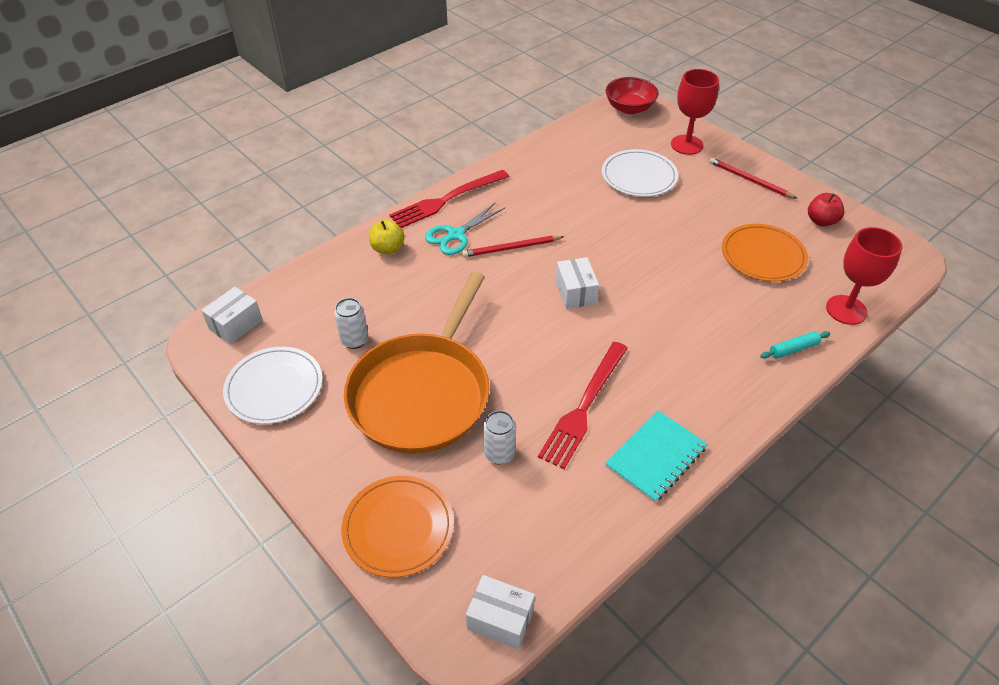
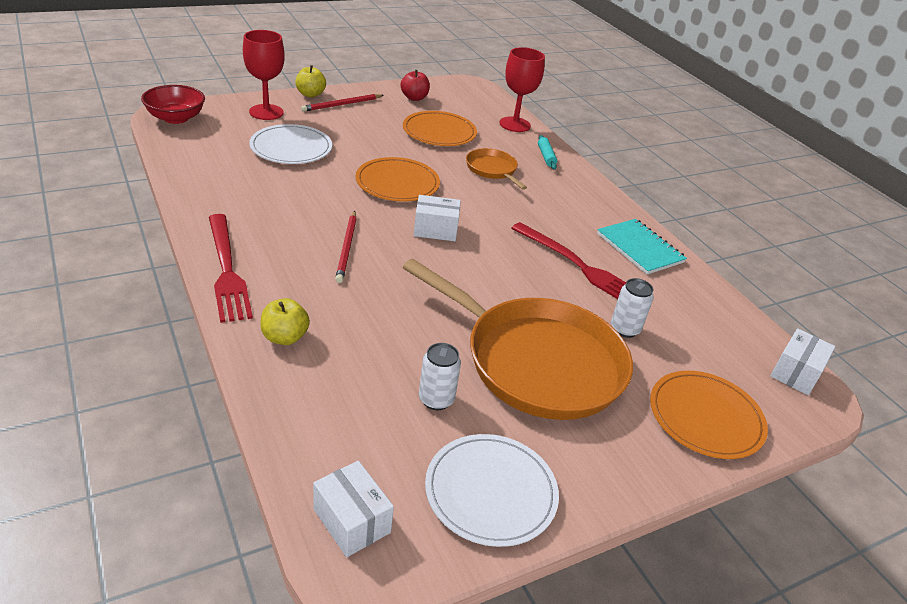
camera: 80 degrees left, 10 degrees down
(456, 235) = (297, 279): turquoise scissors -> none
(635, 251) = (397, 183): none -> orange plate
(721, 310) = (492, 169): none -> orange pan
(748, 157) = (310, 94): none -> yellow apple

